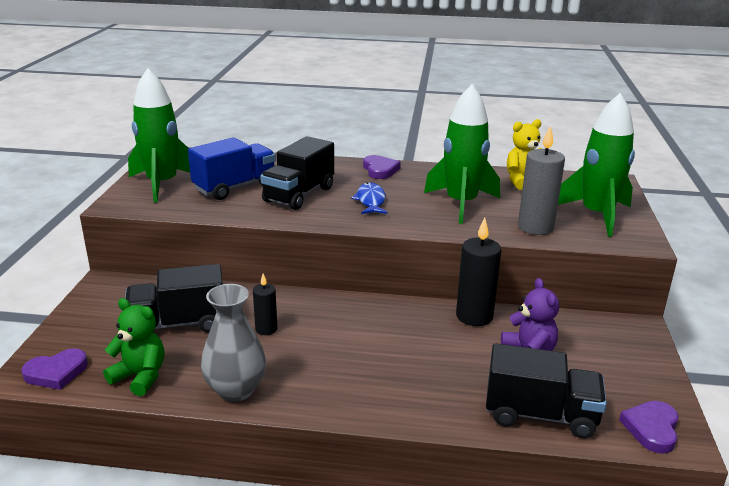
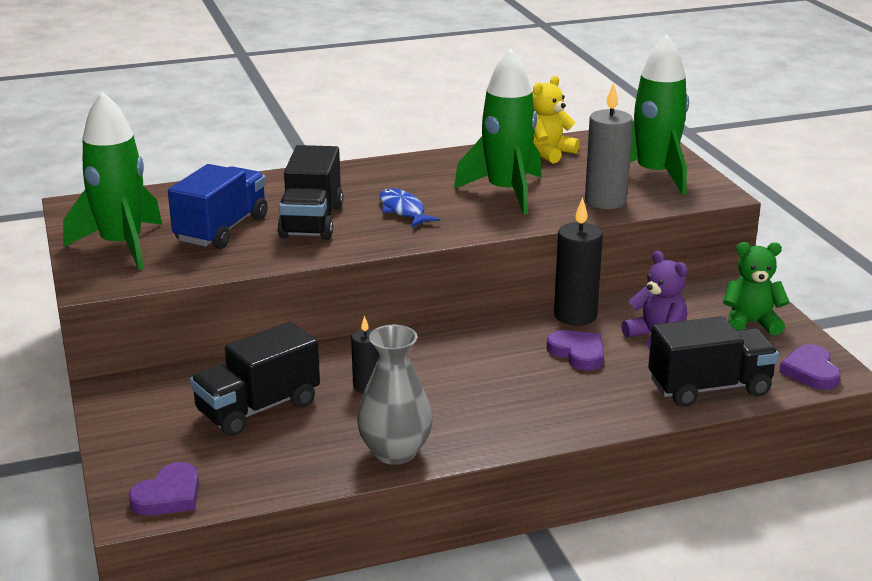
camera: 25 degrees left, 0 degrees up
(140, 377) = (274, 471): green teddy bear -> green teddy bear (751, 323)
(380, 170) = (376, 172): purple heart -> purple heart (578, 353)

